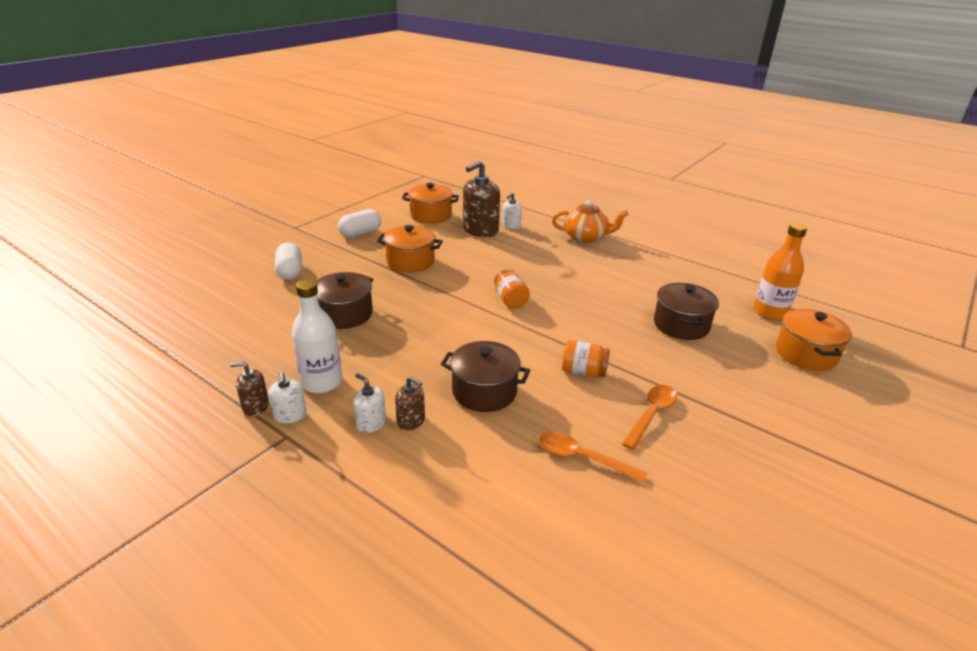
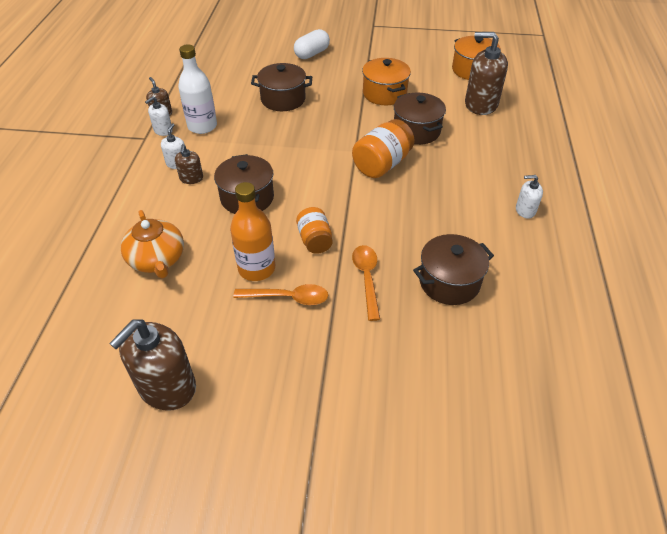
camera: 60 degrees right, 15 degrees up
(361, 233) = (399, 54): white capsule -> none
(482, 268) = (416, 131): none -> brown pot
(510, 300) = (382, 164): orange jar -> orange jar, size x1.55
(511, 226) = (513, 116): white soap dispenser -> white soap dispenser (525, 210)
(582, 458) = (208, 273): orange spoon -> orange spoon (367, 279)
(586, 237) = (552, 168): orange teapot -> orange teapot (157, 259)
(737, 543) = (167, 387): none -> brown soap dispenser
(770, 312) = (551, 349): orange bottle -> orange bottle (256, 268)
(806, 354) = (489, 395): orange pot -> none

